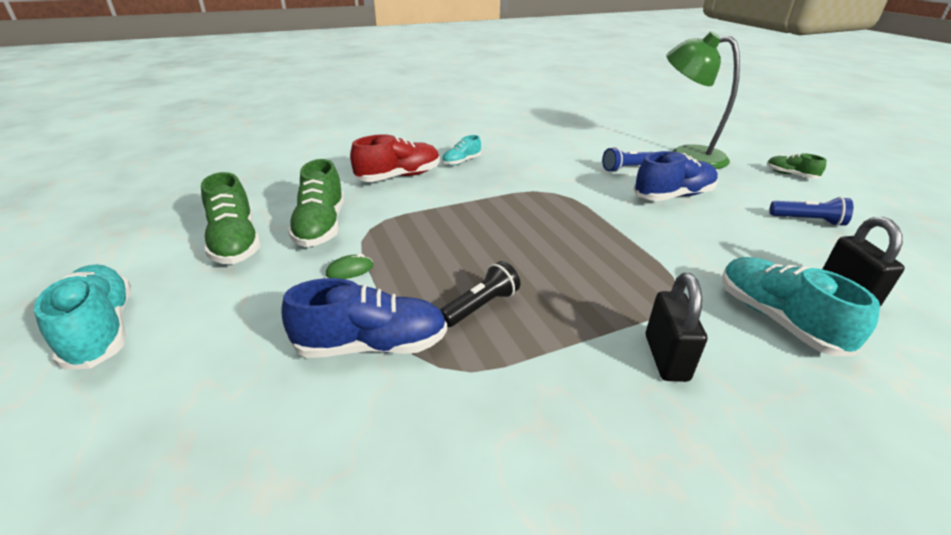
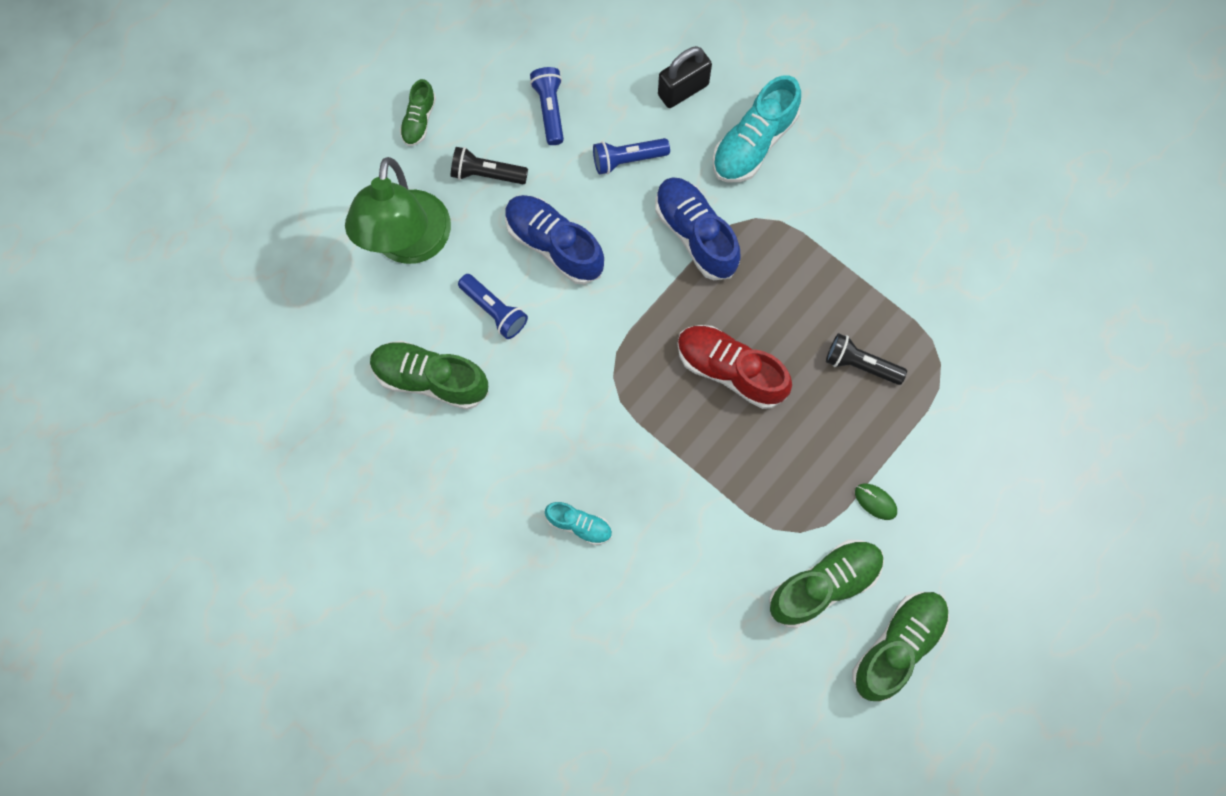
camera: 115 degrees left, 40 degrees up
(102, 330) = (1052, 638): turquoise shoe -> none
(372, 345) = (948, 421): blue shoe -> blue shoe (695, 234)
(399, 177) = (666, 579): red shoe -> red shoe (730, 370)
(588, 145) = (430, 379): none -> green shoe
(666, 357) = (845, 216): black padlock -> none
(742, 186) = (486, 173): none -> black flashlight
(754, 242) = (627, 159): none -> blue flashlight

